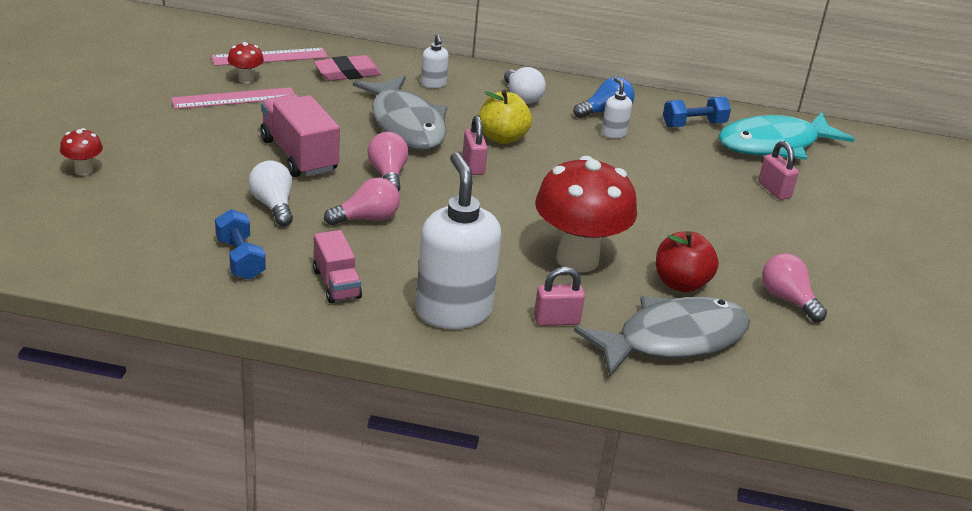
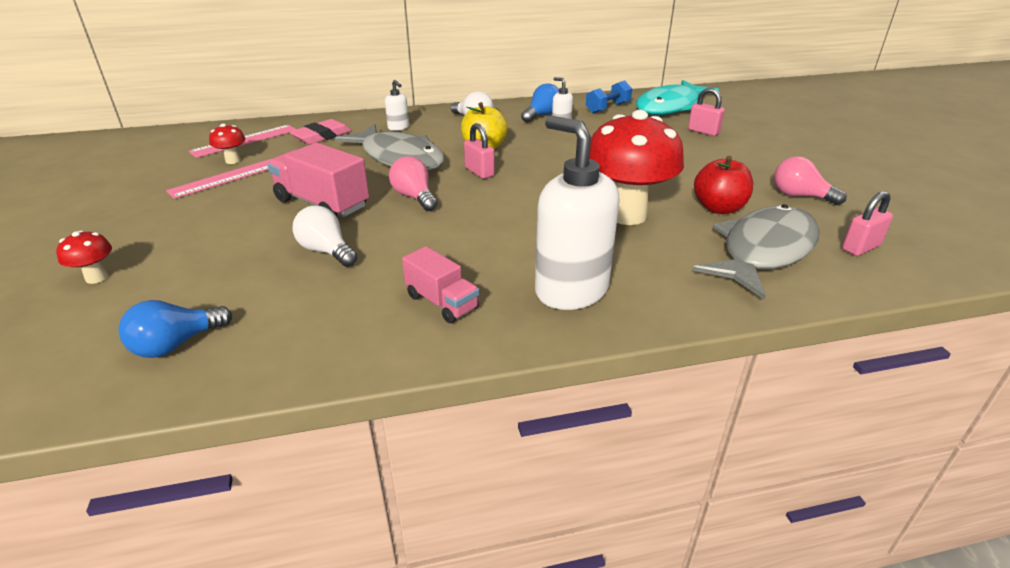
camera: 20 degrees left, 0 degrees up
(118, 248) = (176, 344): none -> blue light bulb
(240, 259) = (325, 311): blue dumbbell -> none
(367, 218) = (424, 236): pink light bulb -> none
(556, 320) = (662, 267): pink padlock -> pink padlock (860, 247)

